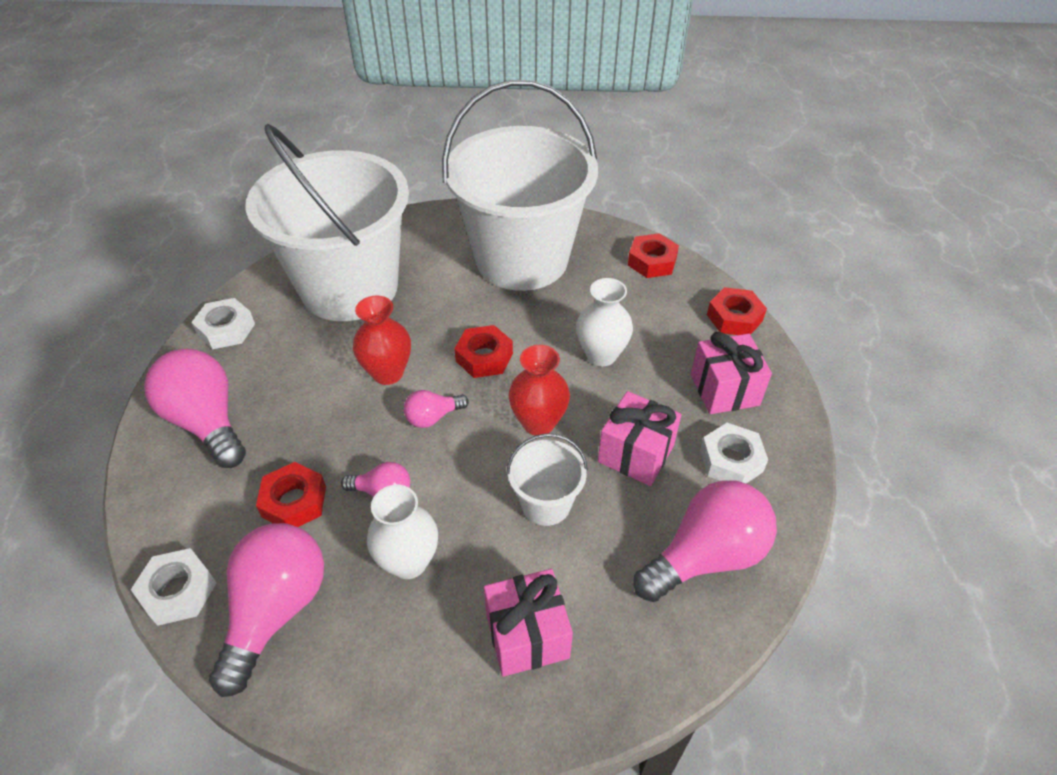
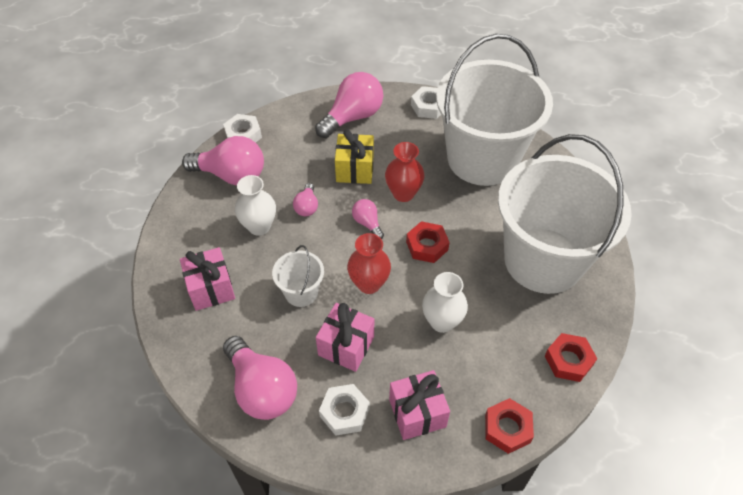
camera: 85 degrees right, 5 degrees up
(294, 501) = (298, 168): red nut -> none
(323, 426) = (355, 169): none -> yellow gift

